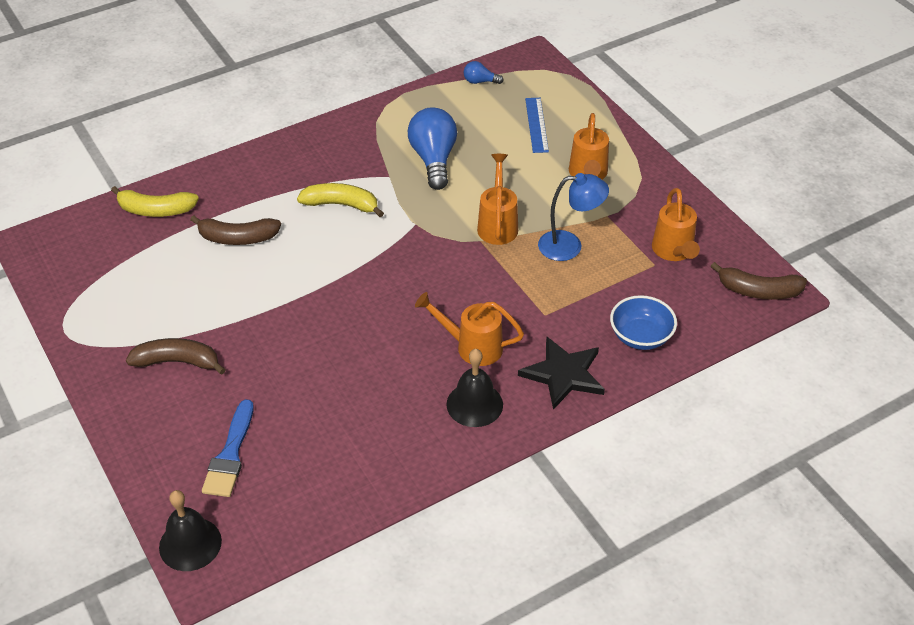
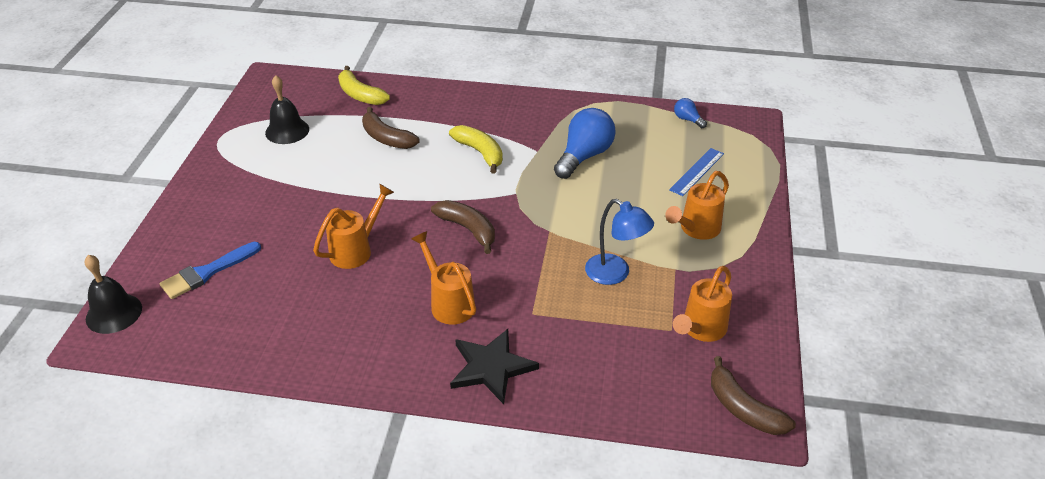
camera: 40 degrees right, 5 degrees down
(178, 362) = (254, 194): brown banana -> brown banana (468, 229)
(474, 404) = (399, 345): black bell -> black bell (287, 131)
(497, 225) = (576, 227): orange watering can -> orange watering can (355, 250)
(640, 336) = (590, 379): blue bowl -> none

